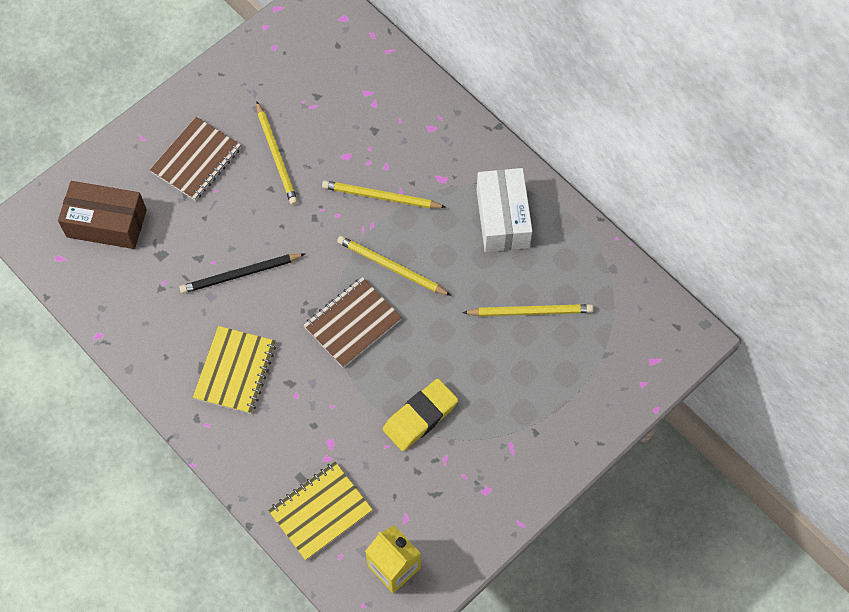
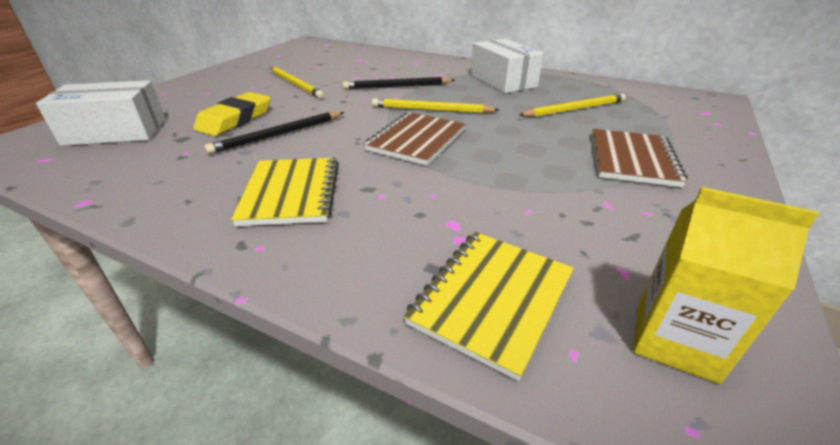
camera: 20 degrees left, 30 degrees down
(106, 223) = (116, 132): brown box -> white box
(196, 160) = (219, 94): brown notebook -> brown notebook (632, 159)
(381, 197) = (397, 86): yellow pencil -> black pencil
(420, 417) = (544, 180): yellow eraser -> yellow eraser (235, 119)

